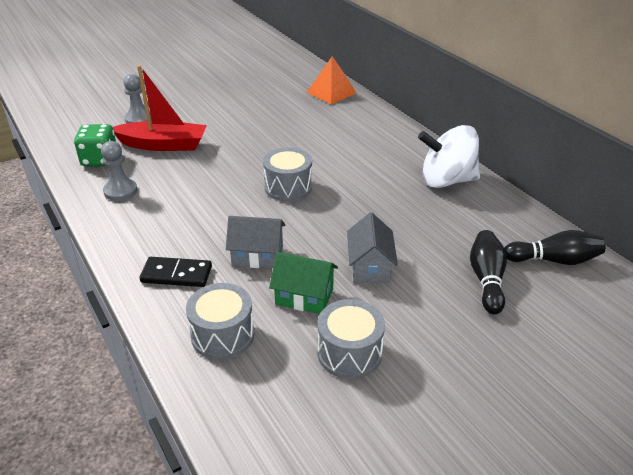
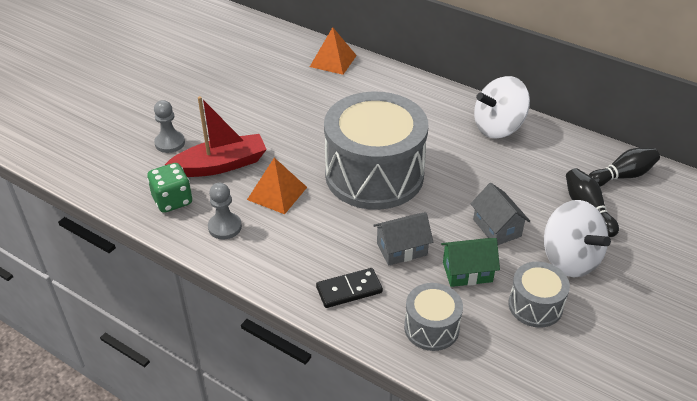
camera: 25 degrees left, 5 degrees up
(188, 178) = (277, 193): none -> orange pyramid
(288, 187) = (374, 175): grey drum -> grey drum, size x2.16
(426, 321) = (569, 259): none -> white spinning top

